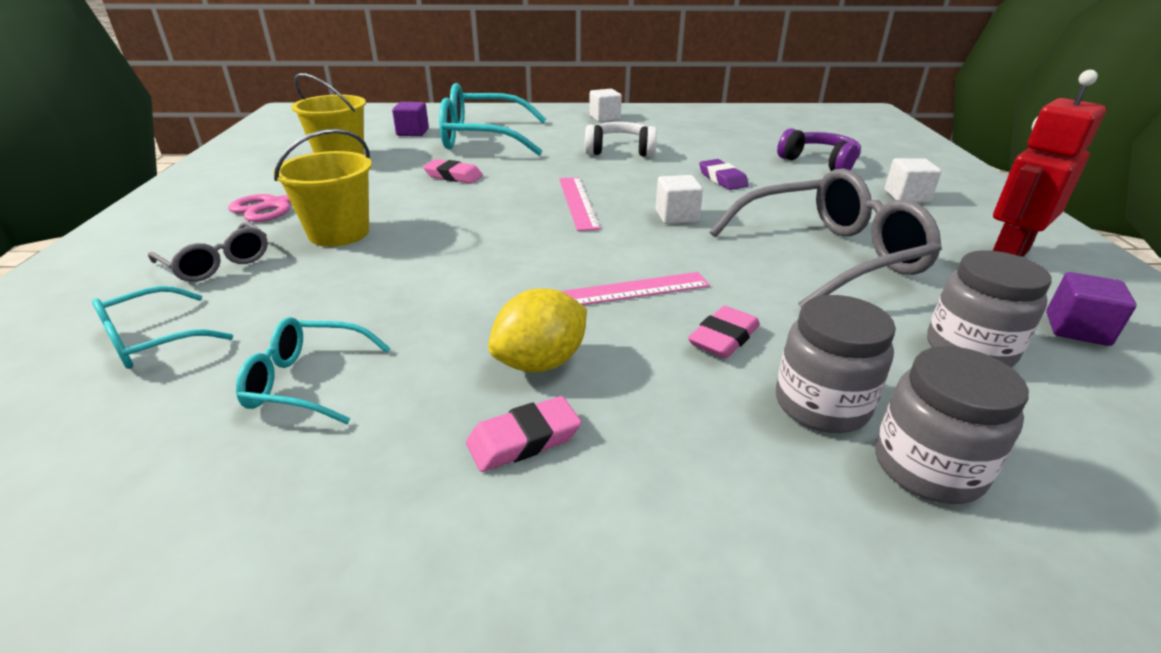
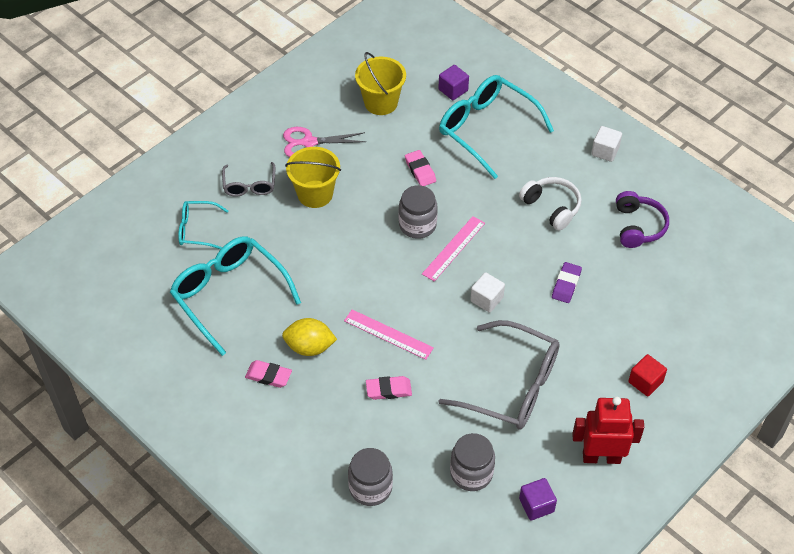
camera: 45 degrees right, 20 degrees up
(306, 382) = (229, 294): turquoise glasses -> turquoise glasses, size x1.89
(819, 162) = (658, 313): purple headphones -> purple headphones (638, 226)
(821, 405) = (376, 443): grey jar -> grey jar (417, 225)
(906, 196) = (645, 382): white cube -> red cube

